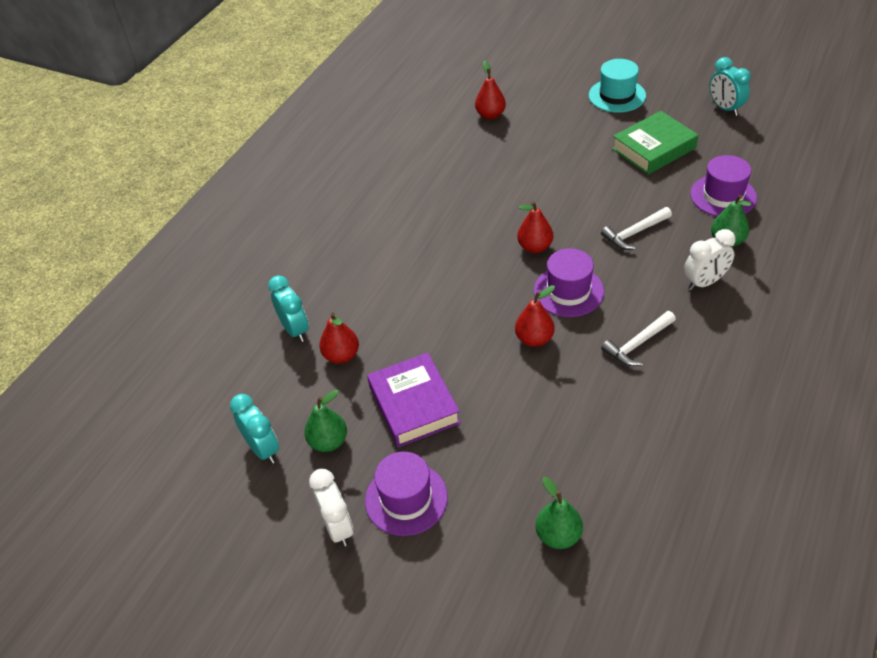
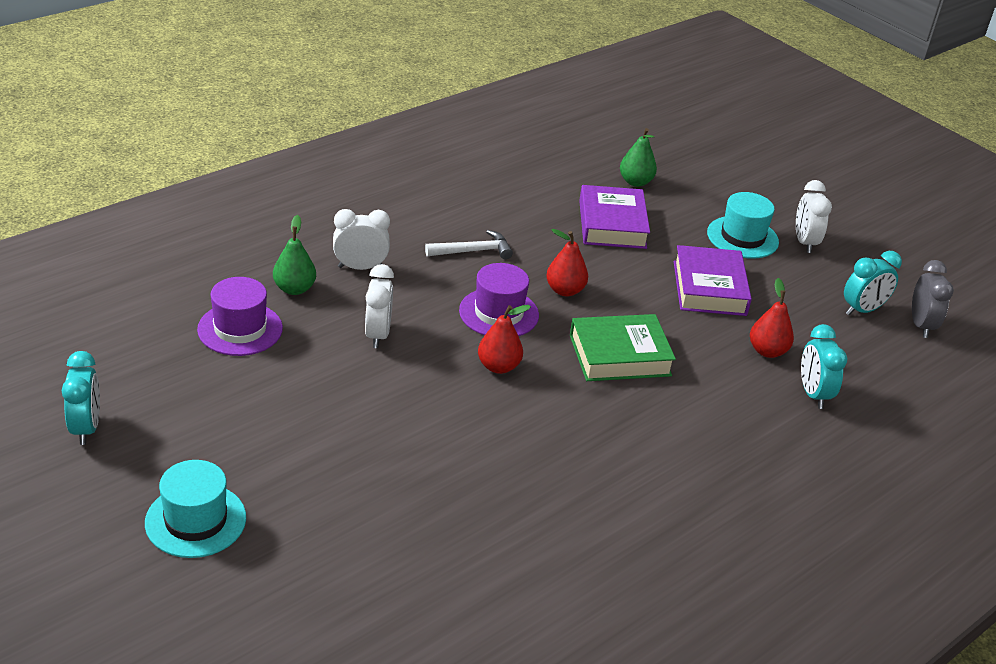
camera: 165 degrees left, 10 degrees down
(204, 456) = (921, 325): none -> grey clock
(263, 449) = (862, 310): turquoise clock -> turquoise clock turned 105 degrees counterclockwise
(328, 442) = (799, 293): green pear -> none
(406, 498) = (742, 237): purple hat -> turquoise hat
(490, 115) = (410, 579): red pear -> none
(543, 447) = (612, 224): none -> purple book
(634, 233) = (377, 334): white hammer -> white clock
(653, 148) = (245, 416): green book -> green book (620, 355)

